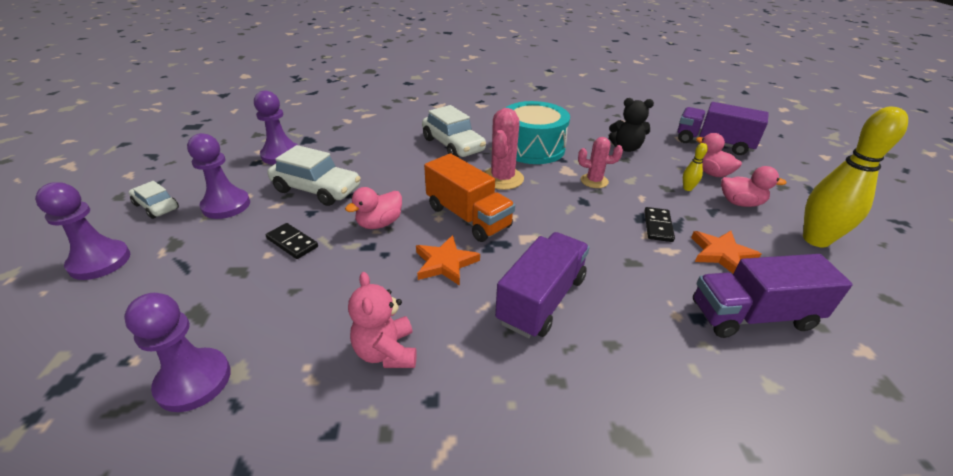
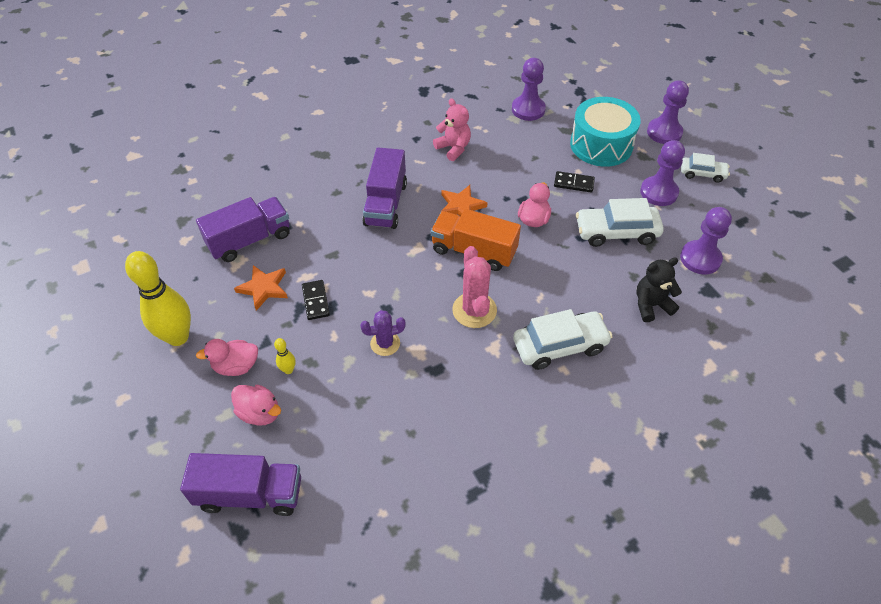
camera: 155 degrees right, 15 degrees up
(453, 145) = (560, 346): white car -> white car turned 135 degrees clockwise
(532, 148) = (472, 379): turquoise drum -> turquoise drum (601, 145)
(594, 181) = (385, 343): pink cactus -> purple cactus
(626, 148) = (363, 429): black teddy bear -> black teddy bear (651, 305)

